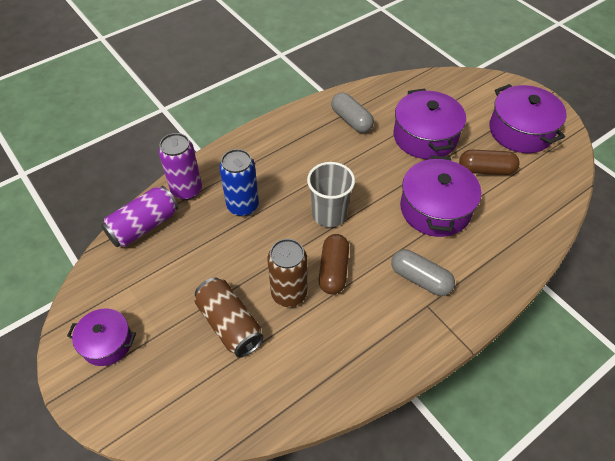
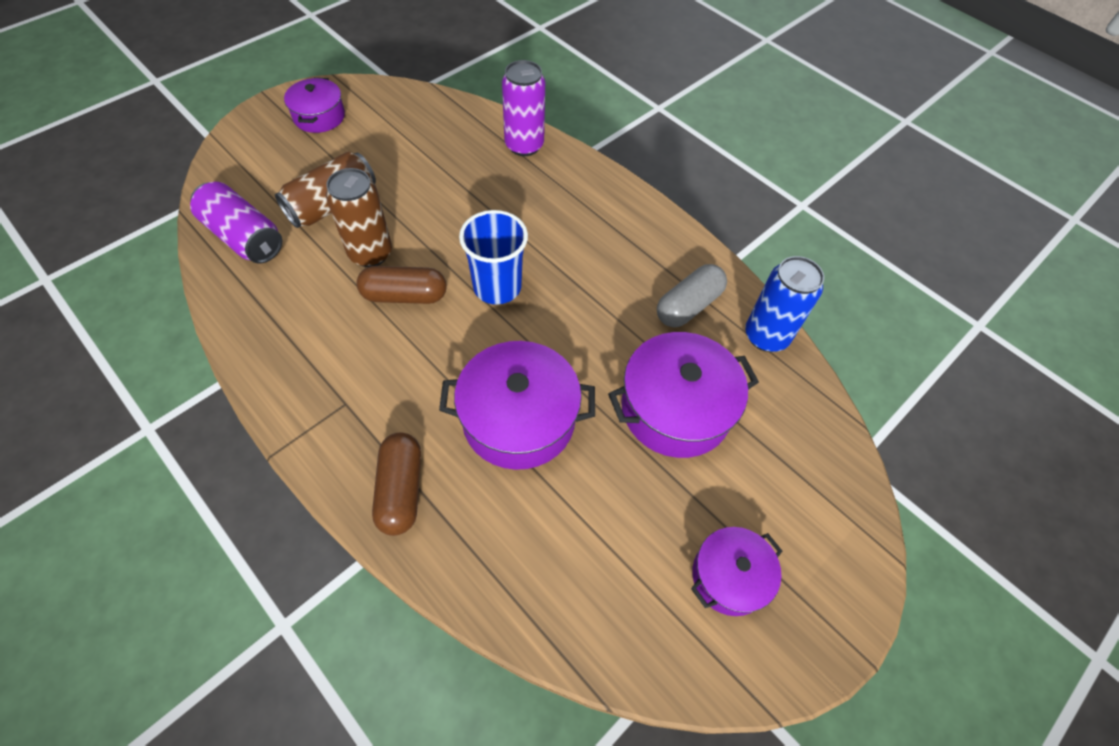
camera: 80 degrees right, 5 degrees up
(144, 226) = (467, 119): purple can -> purple can (244, 237)
(243, 206) = (504, 198): blue can -> blue can (766, 336)
(329, 214) = (497, 286): grey cup -> blue cup
(420, 279) = (388, 395): grey capsule -> none
(486, 170) = (615, 502): brown capsule -> brown capsule (401, 490)
(520, 131) = (729, 576): purple pot -> purple pot, size x0.60

